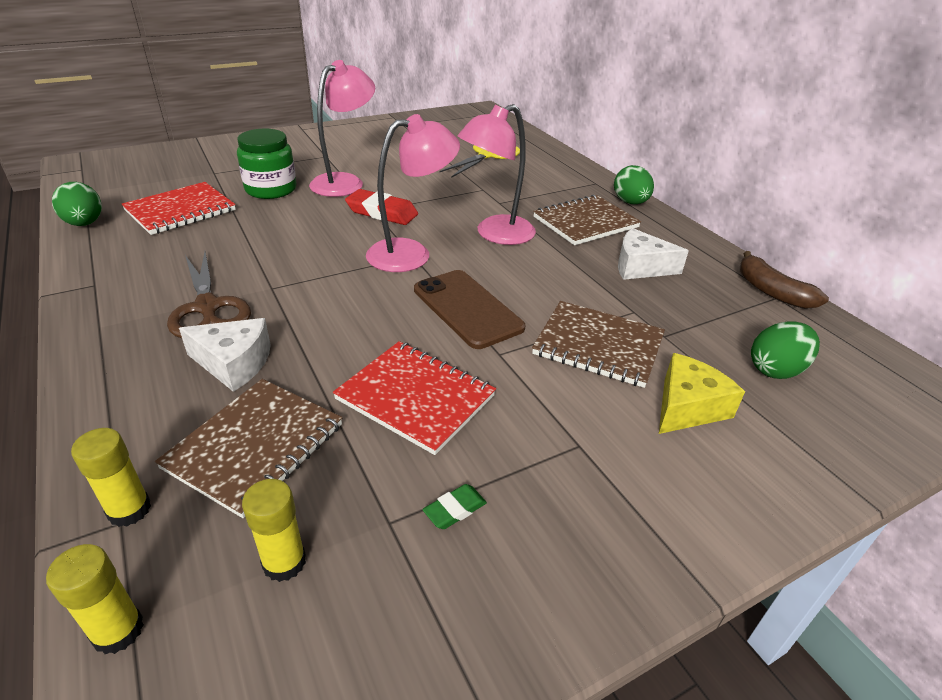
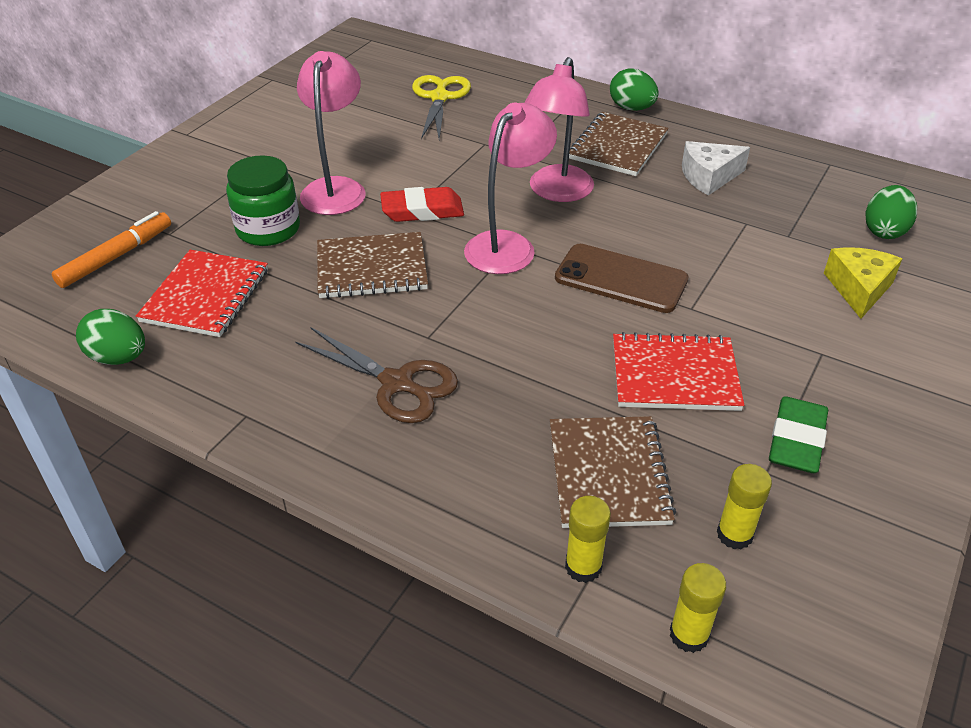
camera: 30 degrees left, 5 degrees up
(168, 174) = (116, 257): none -> orange marker
(234, 363) = (496, 420): white cheese -> none
(455, 509) = (796, 440): green eraser -> green eraser, size x1.98
(598, 346) = (753, 266): brown notebook -> brown notebook (371, 268)
(771, 291) = (822, 160): brown banana -> none

